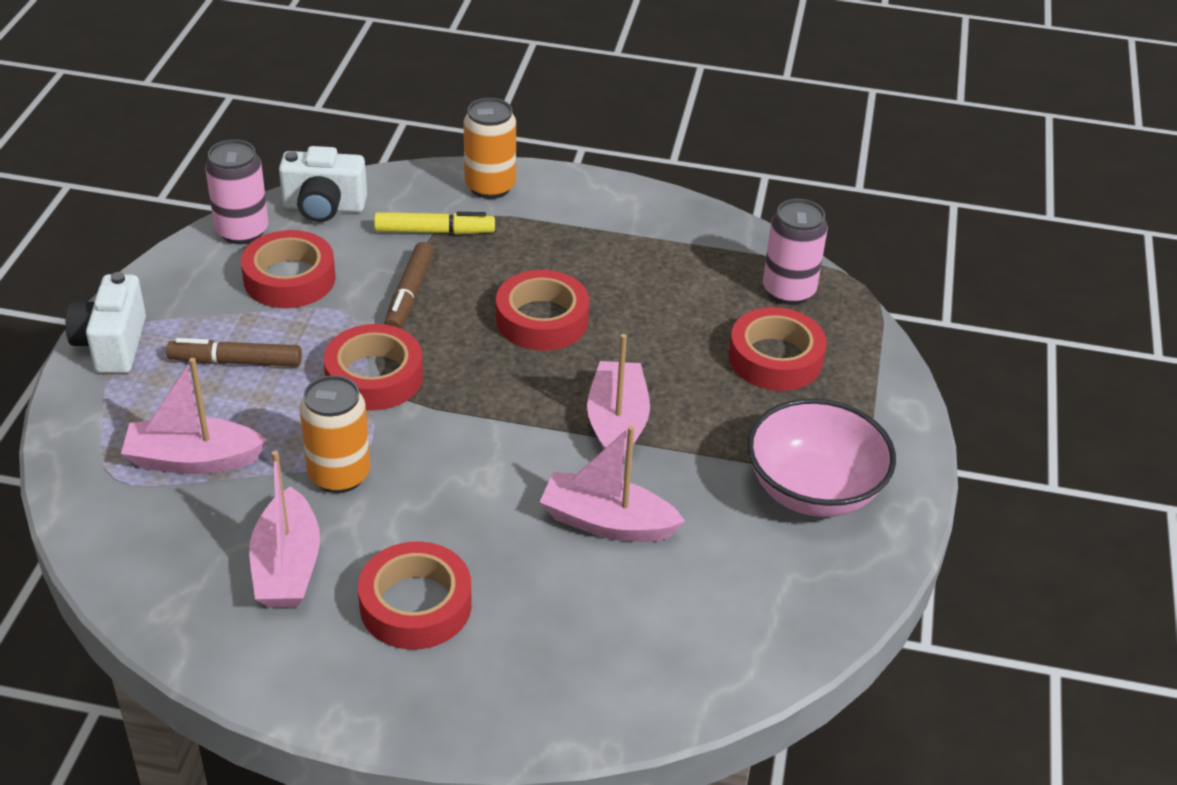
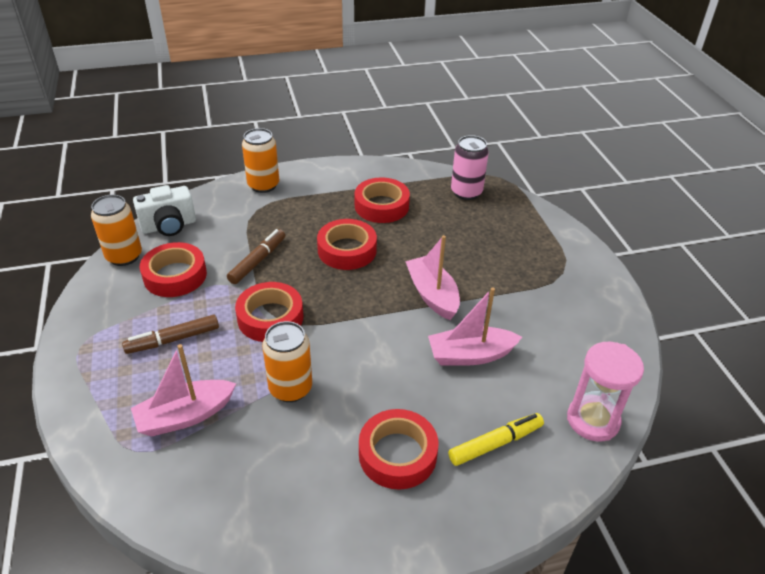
camera: 25 degrees left, 0 degrees up
(112, 345) = (77, 358): white camera -> none
(242, 231) = (124, 256): pink can -> orange can
(287, 566) = (297, 464): pink boat -> none
(409, 295) = (258, 261): brown marker -> brown marker turned 135 degrees counterclockwise
(434, 232) = (248, 220): yellow marker -> yellow marker (495, 444)
(711, 669) = (593, 420): none -> pink hourglass
(775, 358) = (487, 230): red tape -> red tape (381, 206)
(813, 490) = (562, 294): pink bowl -> none

